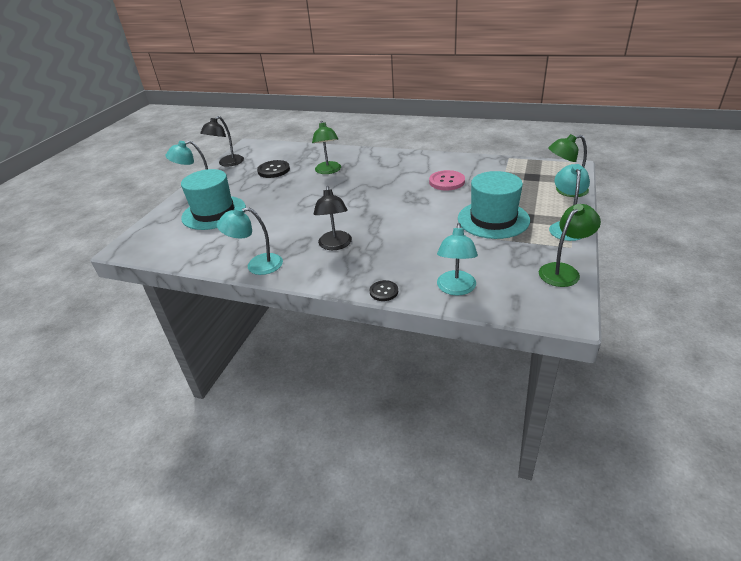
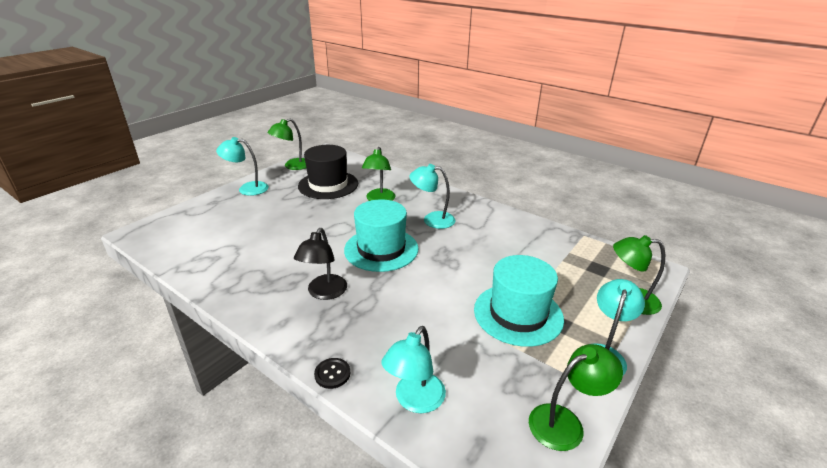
camera: 15 degrees right, 5 degrees down
(214, 213) = (240, 217): turquoise hat -> turquoise hat (381, 249)
(227, 163) = (292, 166): black lamp -> green lamp
(257, 265) = (232, 292): turquoise lamp -> turquoise lamp (432, 219)
(273, 170) = (328, 185): black button -> black hat
(446, 182) = (494, 247): pink button -> none

